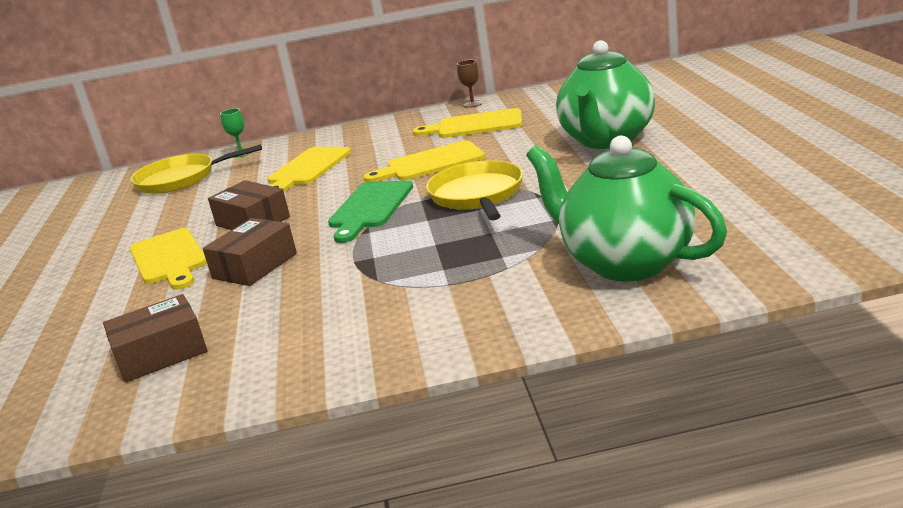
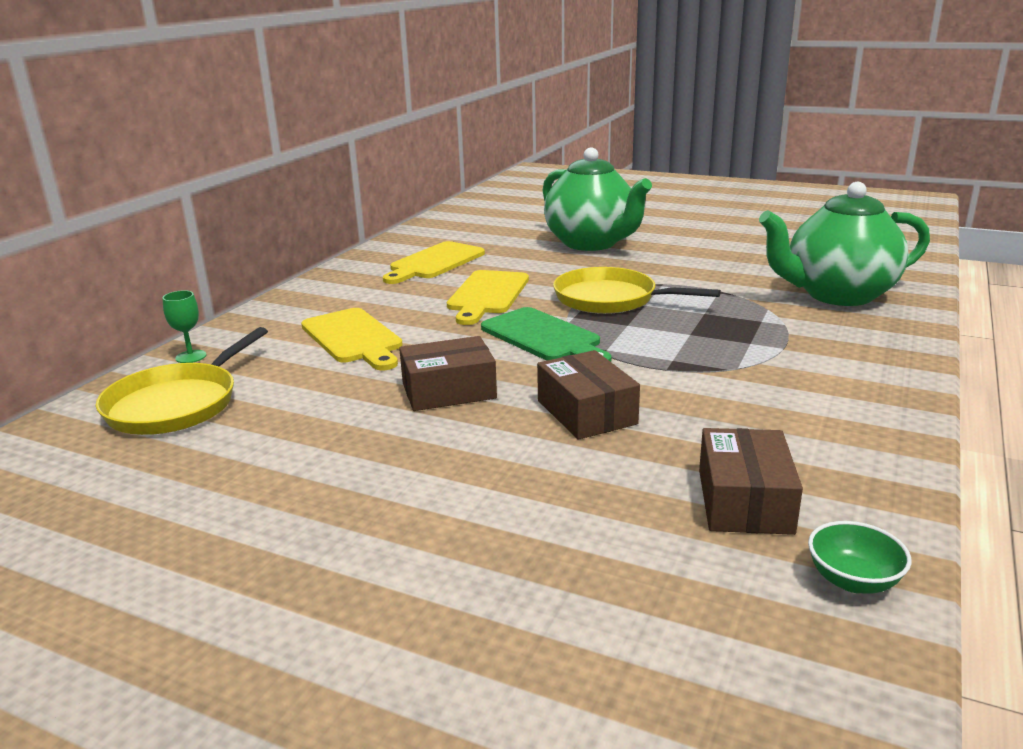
camera: 60 degrees left, 0 degrees up
(77, 417) = (853, 580): none -> green bowl
(169, 259) = (460, 454): yellow cutting board -> none
(472, 104) = (373, 251): brown goblet -> none

